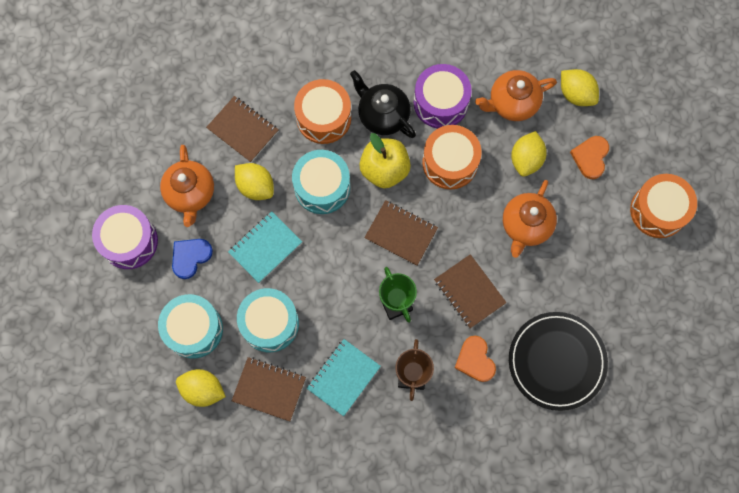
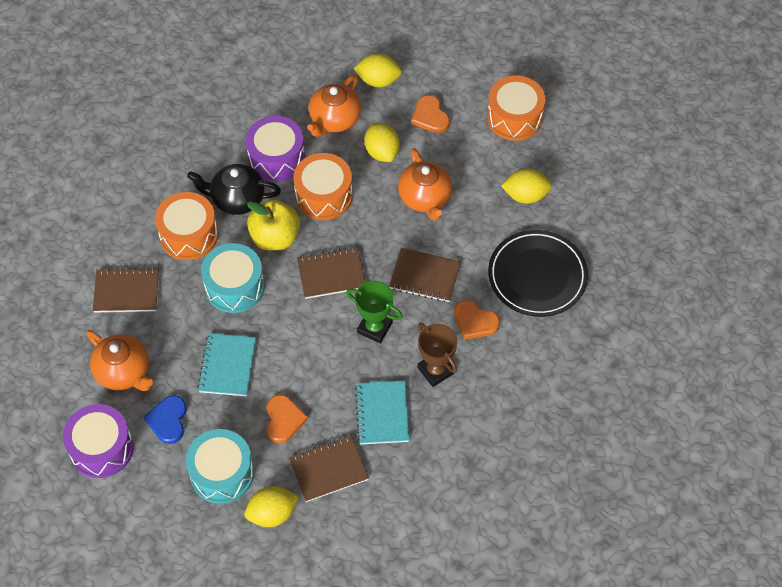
camera: 40 degrees left, 15 degrees down
(256, 186) = (177, 326): yellow lemon -> yellow lemon (525, 195)
(270, 323) = (283, 419): turquoise drum -> orange heart

